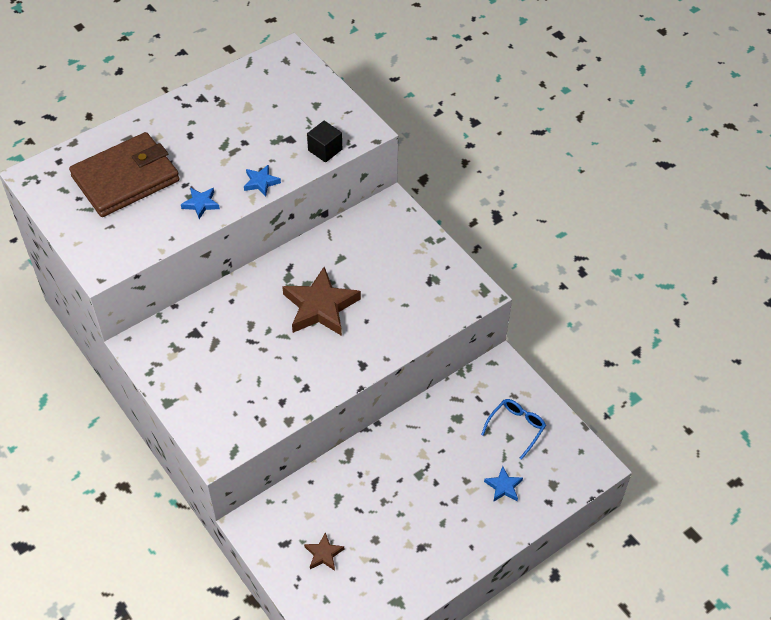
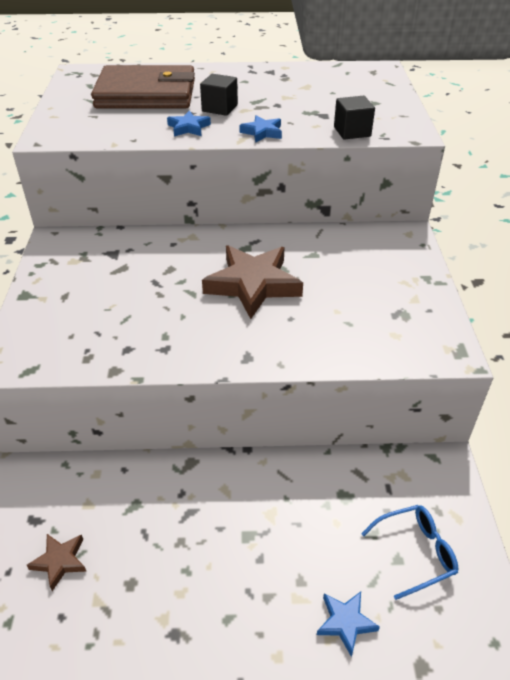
camera: 35 degrees right, 10 degrees down
(203, 168) = (219, 108): none -> black cube

